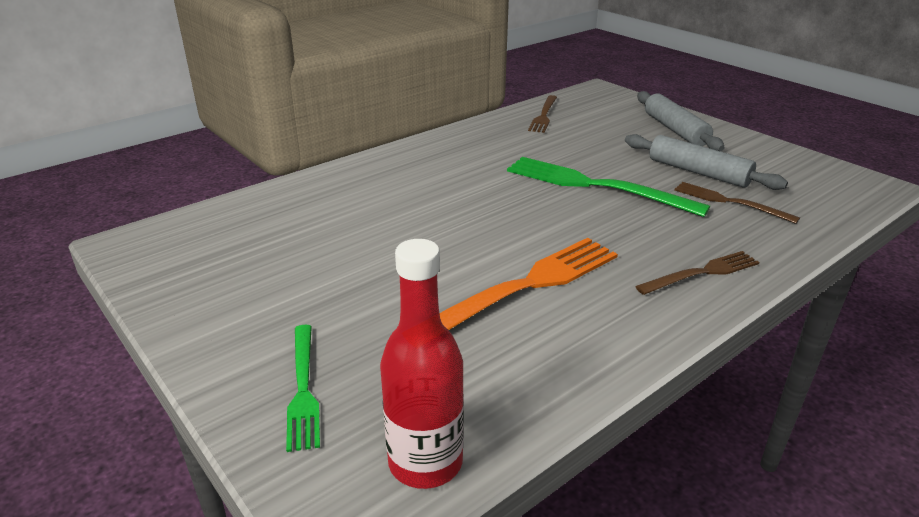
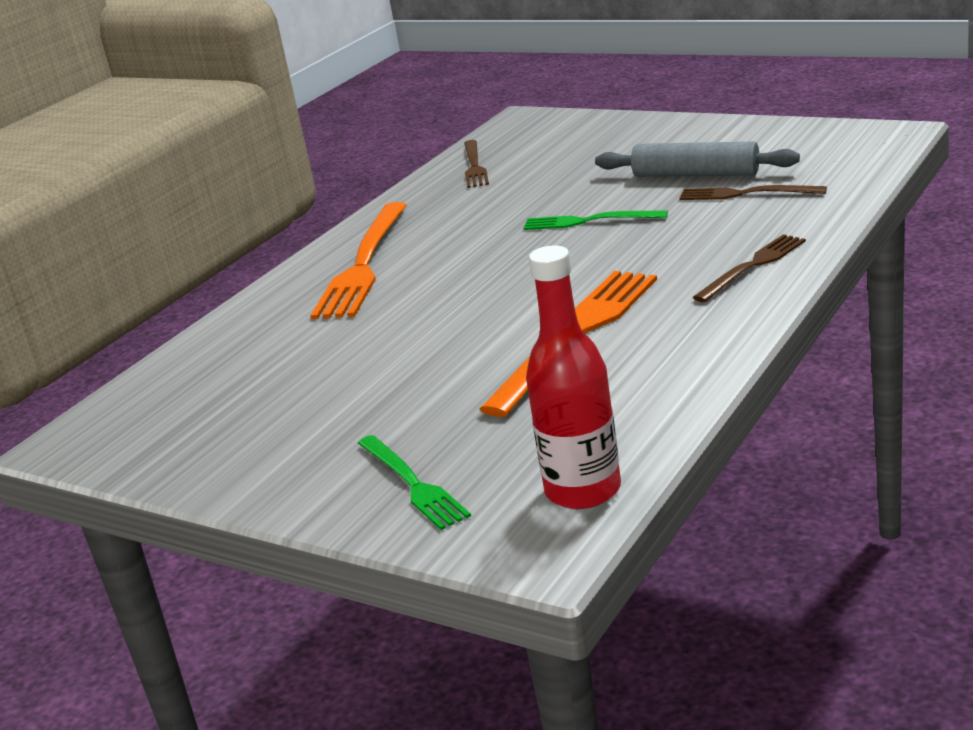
camera: 15 degrees left, 5 degrees down
(418, 168) = (363, 264): none -> orange fork
(596, 186) = (589, 221): green fork -> green fork, size x0.57
(675, 130) = (643, 138): grey rolling pin -> none

